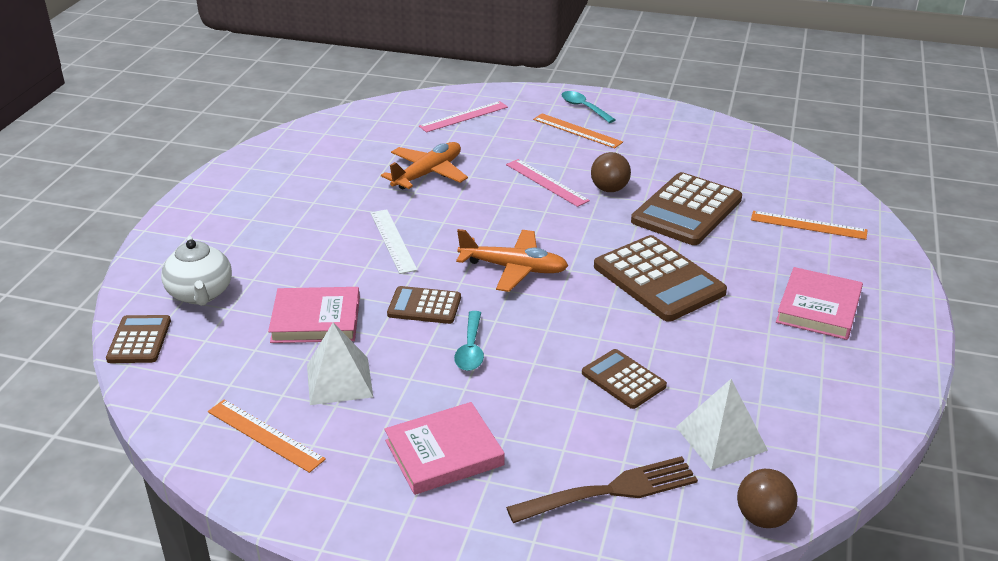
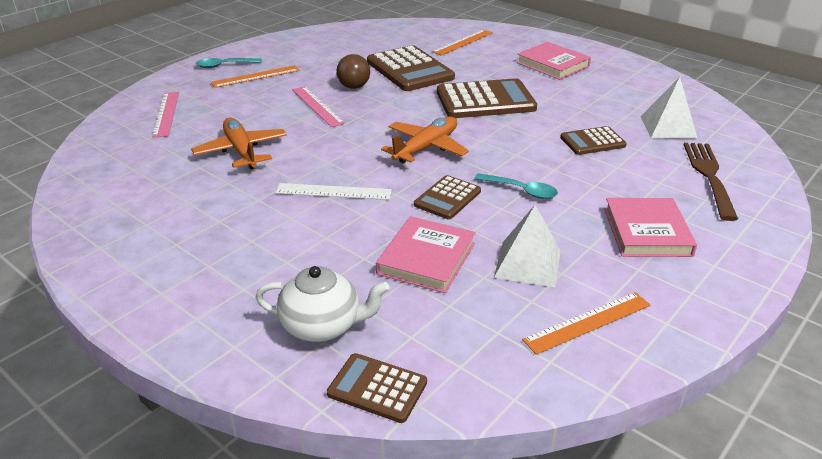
camera: 65 degrees left, 0 degrees up
(546, 182) = (317, 106): pink ruler -> pink ruler turned 75 degrees clockwise
(763, 518) = (746, 135): brown ball -> none

